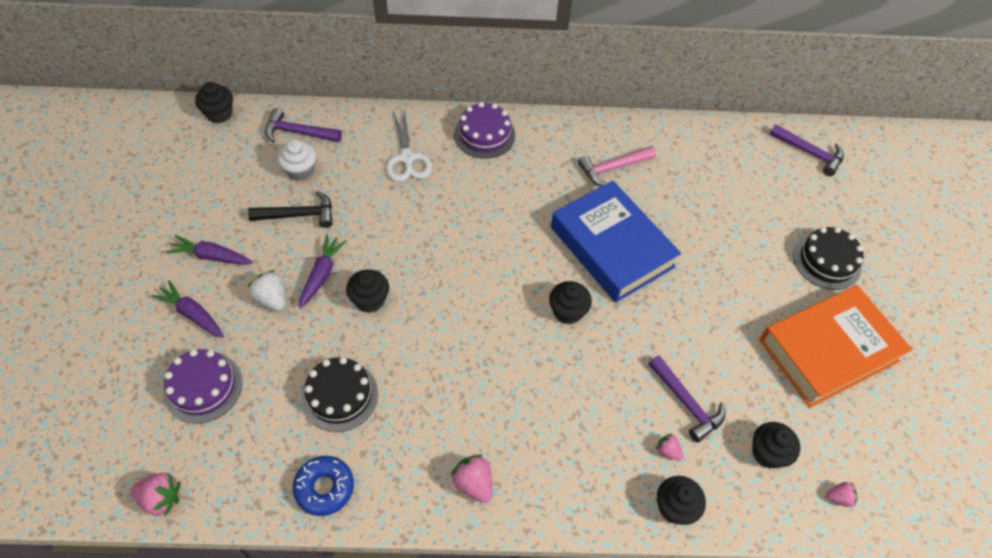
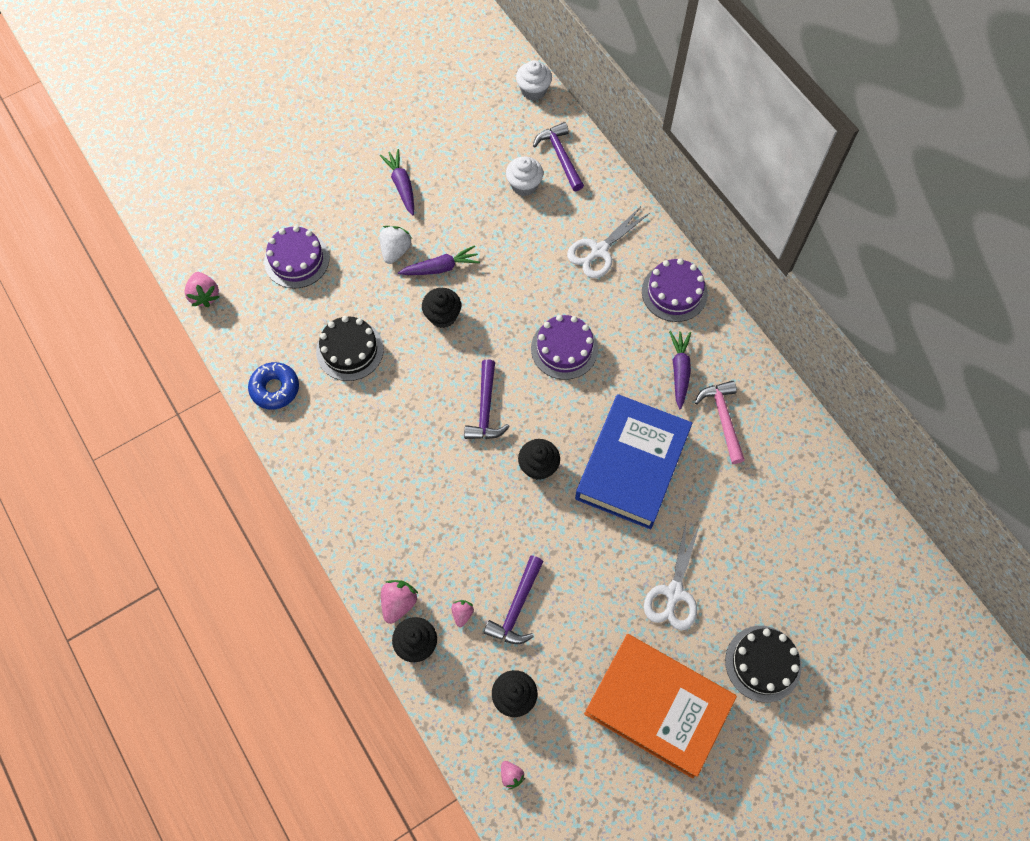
camera: 60 degrees right, 10 degrees up
(192, 314) = (346, 210): purple carrot -> purple carrot (679, 371)
(219, 114) = (533, 90): black cupcake -> white cupcake
(299, 215) = (482, 214): black hammer -> none
(473, 483) = (341, 485): pink strawberry -> pink strawberry (398, 603)
(474, 231) = (564, 348): none -> purple cake
(613, 168) = (722, 418): pink hammer -> pink hammer turned 45 degrees clockwise
(738, 283) = (674, 593): none -> white scissors
(809, 153) = (894, 589): purple hammer -> purple hammer (485, 409)

